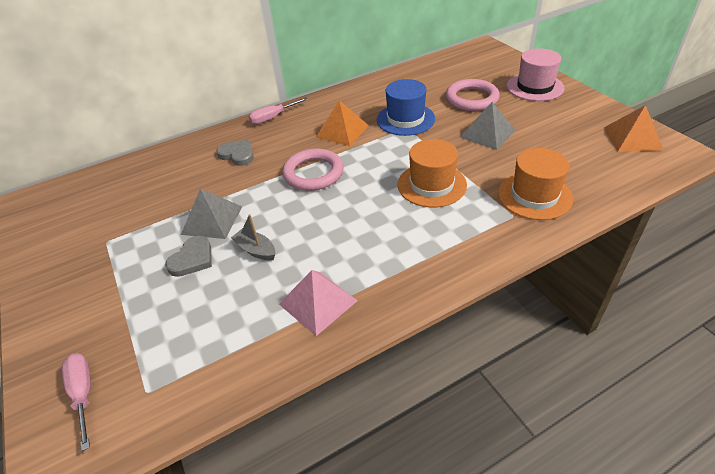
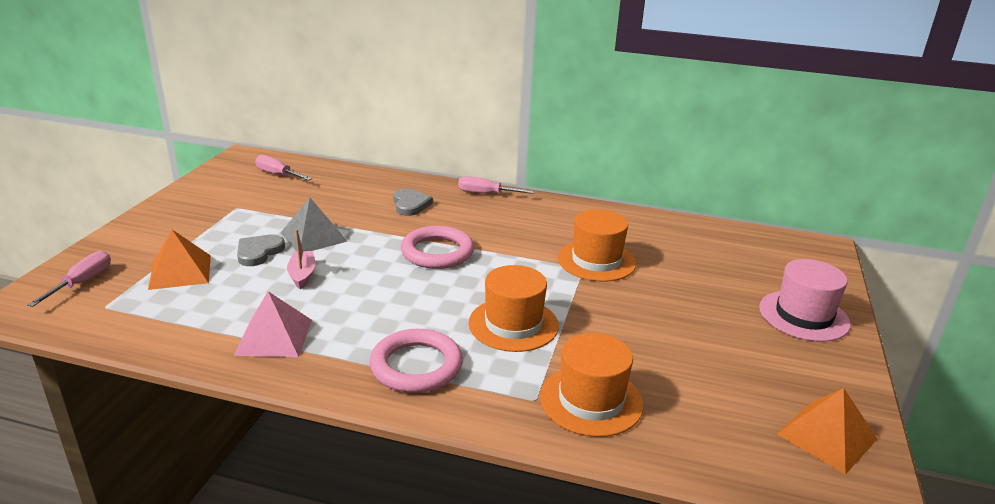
camera: 40 degrees right, 15 degrees down
(91, 196) = (278, 174): none -> pink screwdriver
(192, 259) = (259, 252): grey heart -> grey heart turned 135 degrees clockwise
(256, 250) = (302, 275): grey boat -> pink boat
(342, 131) = (521, 236): orange pyramid -> orange pyramid (180, 271)
(405, 119) = (596, 261): blue hat -> orange hat
(471, 99) = (702, 283): pink ring -> pink ring (416, 366)
(487, 133) = (654, 321): grey pyramid -> none

